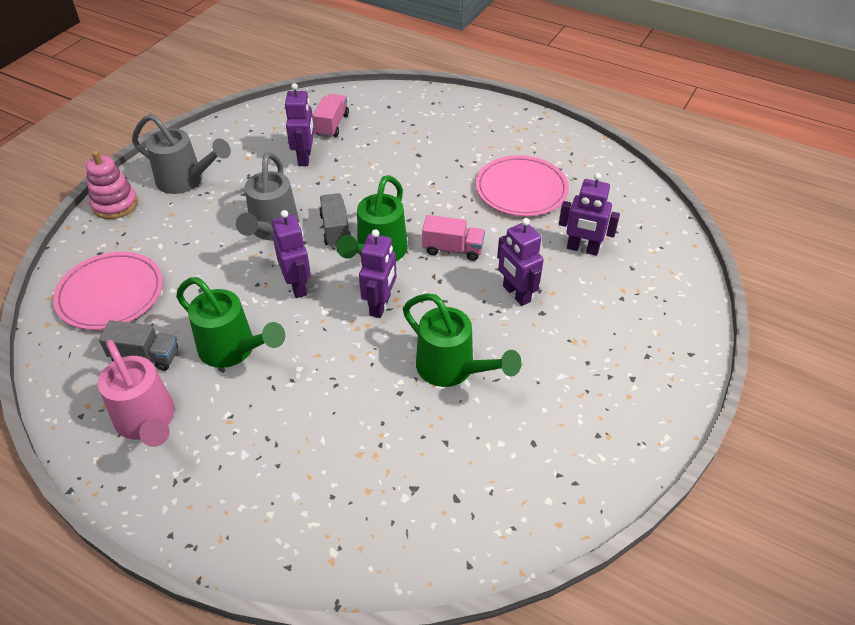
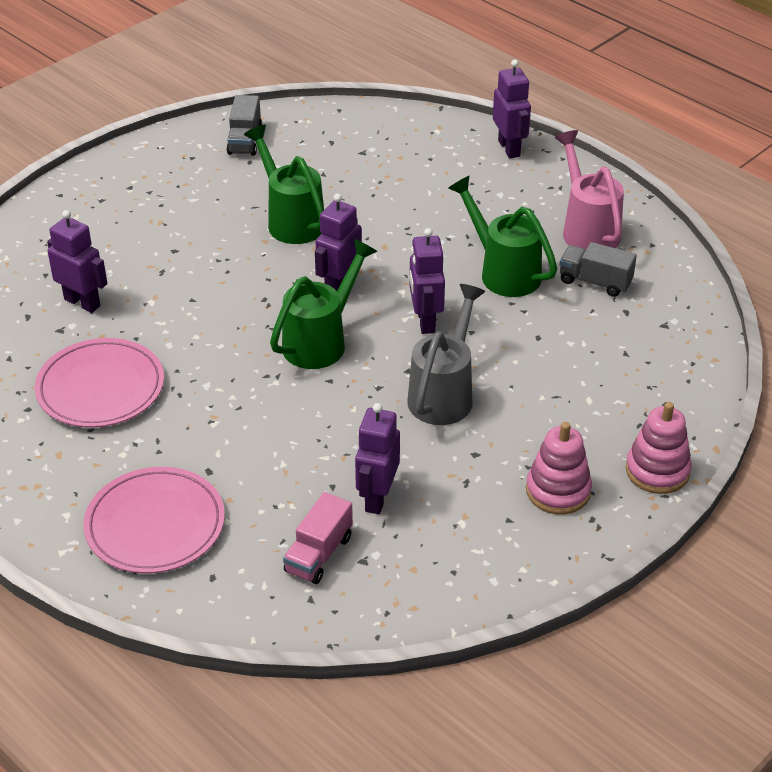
camera: 165 degrees left, 5 degrees down
(111, 294) = (642, 350): pink plate -> pink plate (155, 525)
(186, 181) = (558, 491): grey watering can -> pink stacking toy
(335, 229) = (363, 379): grey truck -> grey truck (245, 140)
(453, 249) = (231, 329): pink truck -> none
(516, 294) = (189, 271): purple robot -> purple robot (509, 148)

